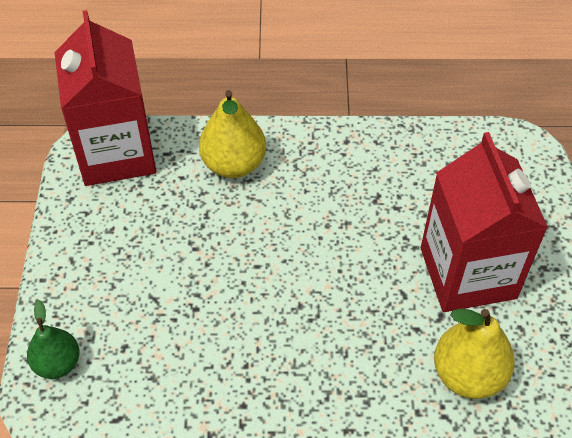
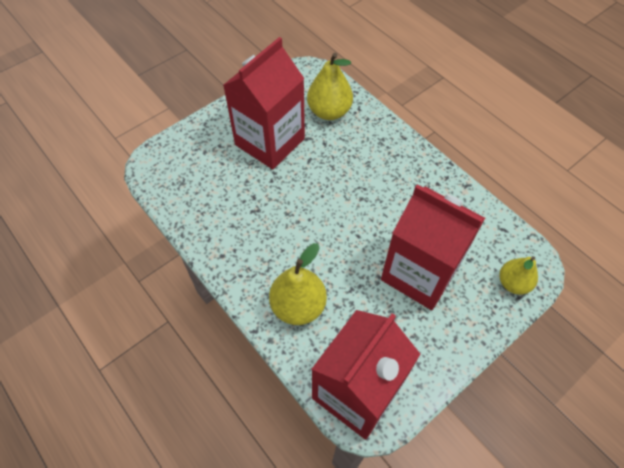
camera: 130 degrees left, 5 degrees up
(58, 363) = (513, 283): green pear -> yellow pear
(160, 286) = (419, 273): none -> red carton

